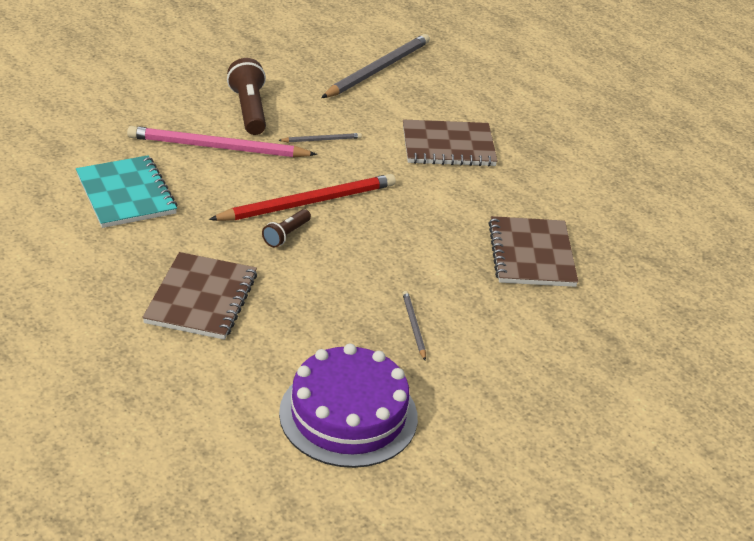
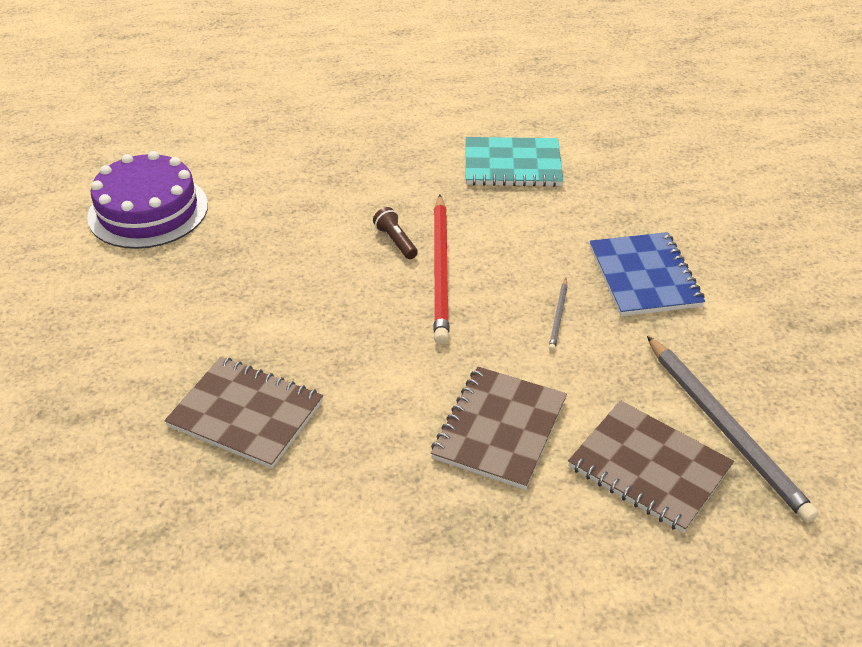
camera: 120 degrees right, 5 degrees up
(201, 298) = (339, 173): brown notebook -> brown notebook (649, 467)
(217, 147) = (572, 235): pink pencil -> none
(249, 110) = (644, 276): brown flashlight -> blue notebook
(413, 326) = (212, 280): grey pencil -> none

